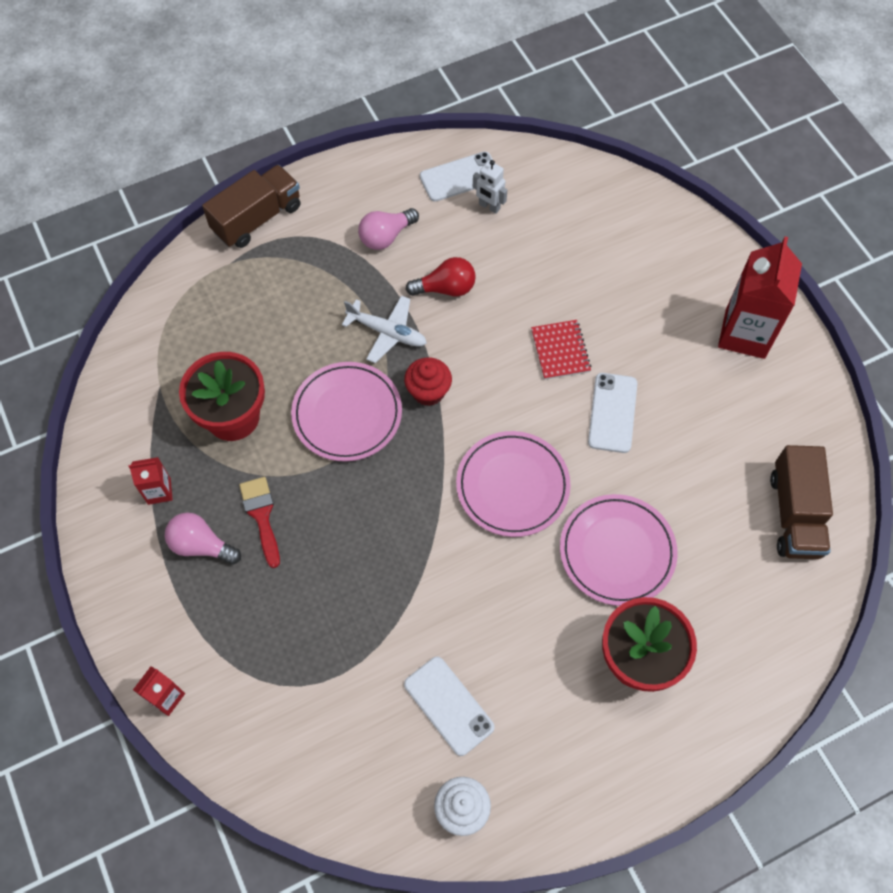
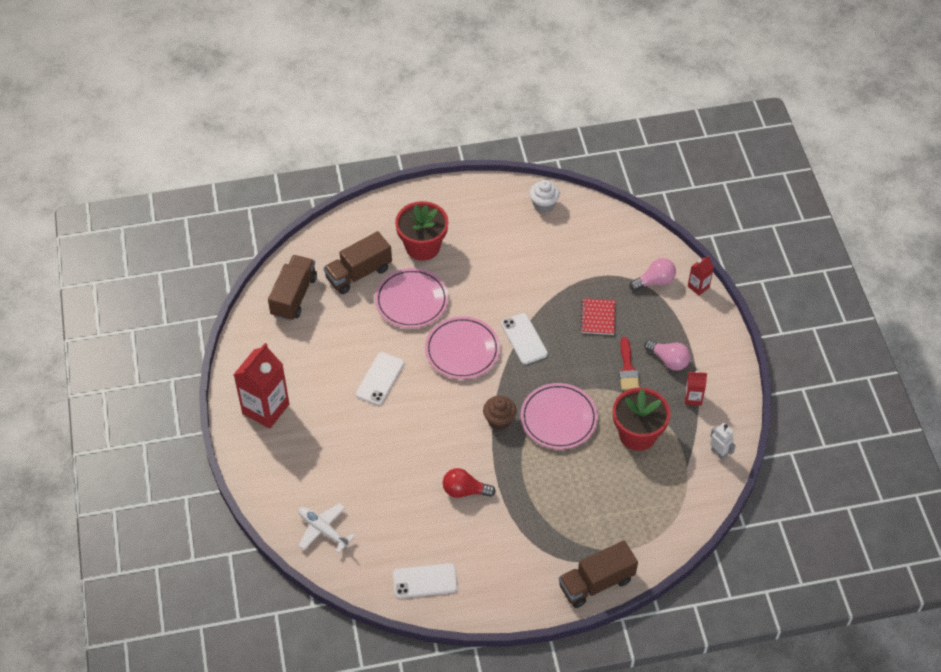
camera: 165 degrees left, 10 degrees down
(386, 236) = (498, 543): pink light bulb -> pink light bulb (654, 281)
(387, 332) = (517, 468): white plane -> white plane (323, 530)
(428, 391) = (499, 420): red cupcake -> brown cupcake
(448, 705) = (537, 249): white phone -> white phone (524, 339)
(489, 206) = (410, 549): white robot -> white robot (719, 453)
(560, 351) = (398, 427): red notebook -> red notebook (598, 317)
(717, 580) = (358, 273): none -> brown truck

